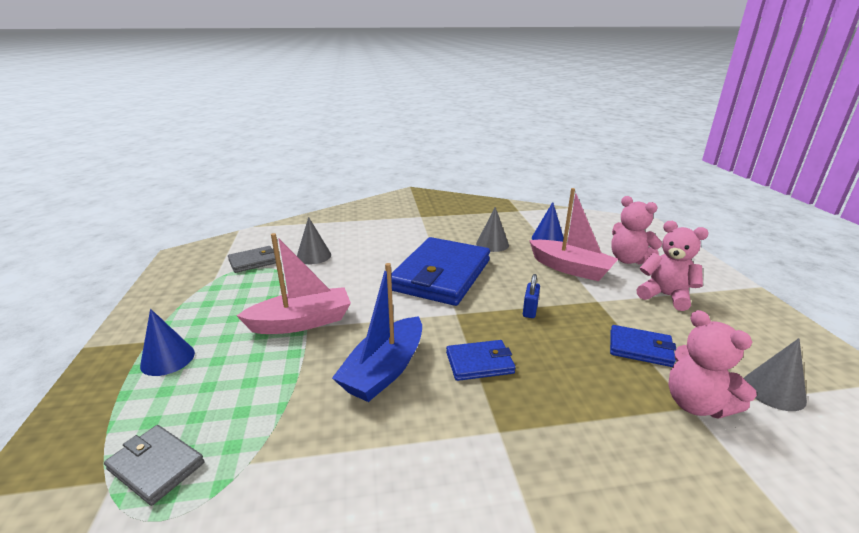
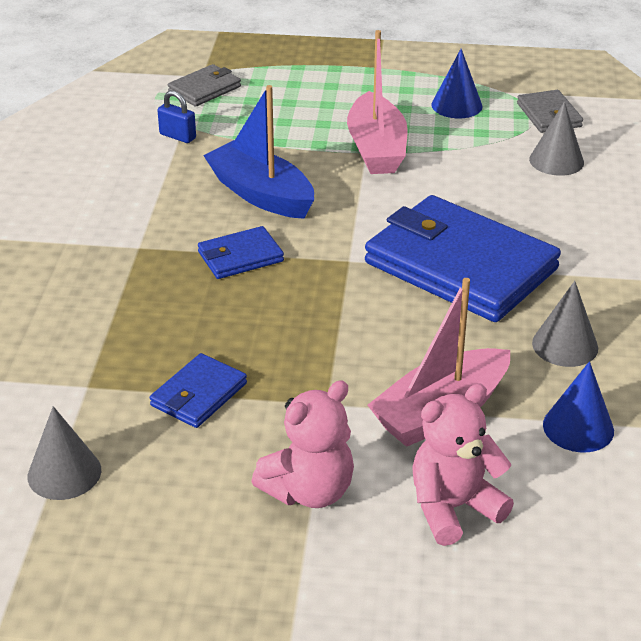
camera: 105 degrees right, 10 degrees up
(167, 359) = (341, 80): blue cone -> blue cone (456, 105)
(479, 363) = (240, 257): blue wallet -> blue wallet turned 60 degrees clockwise
(530, 310) = (329, 325): blue padlock -> blue padlock (177, 136)
(696, 404) = (88, 392): pink teddy bear -> none

